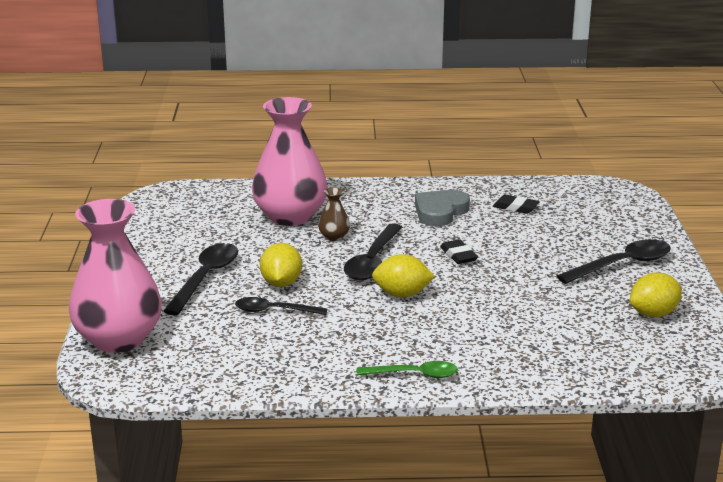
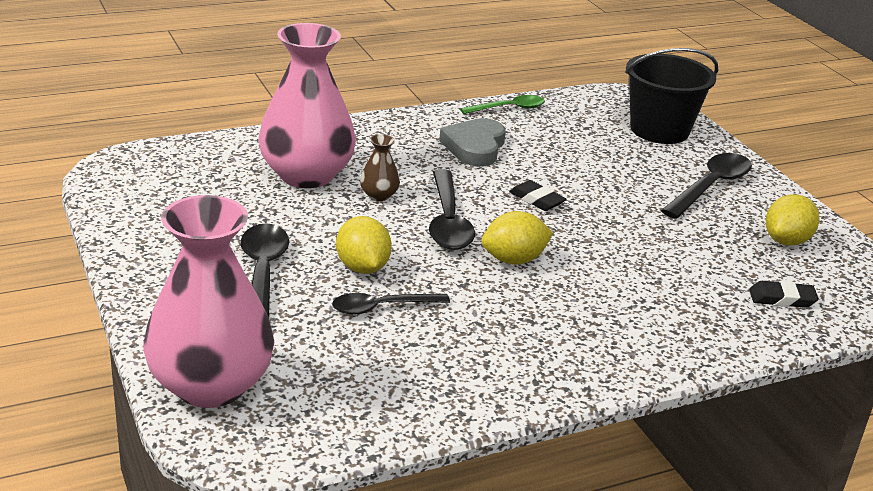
camera: 25 degrees left, 5 degrees up
(414, 374) = (608, 364): green spoon -> green spoon (509, 108)
(515, 207) = (551, 132): black eraser -> black eraser (782, 299)
(616, 217) = (659, 130): none -> black bucket

